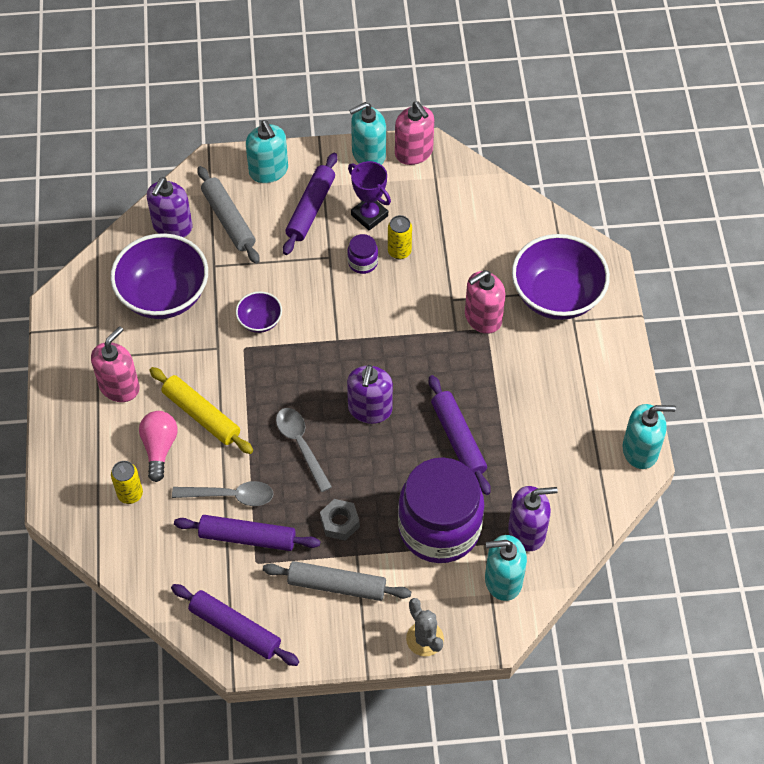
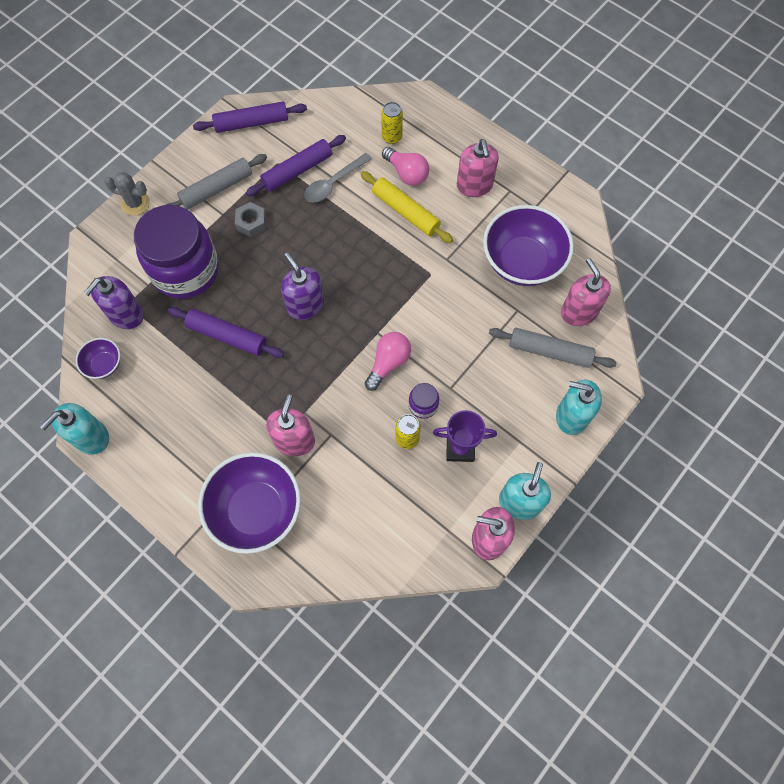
camera: 135 degrees right, 10 degrees up
(172, 226) = (579, 312): purple soap dispenser -> pink soap dispenser
(201, 415) = (405, 211): yellow rolling pin -> yellow rolling pin turned 45 degrees clockwise
(260, 321) = (442, 300): purple bowl -> purple bowl (104, 364)
(301, 445) = (325, 246): grey spoon -> none
(310, 209) = (506, 413): purple rolling pin -> none
(354, 311) = (388, 363): none -> pink light bulb
(503, 580) = (116, 273): turquoise soap dispenser -> none

